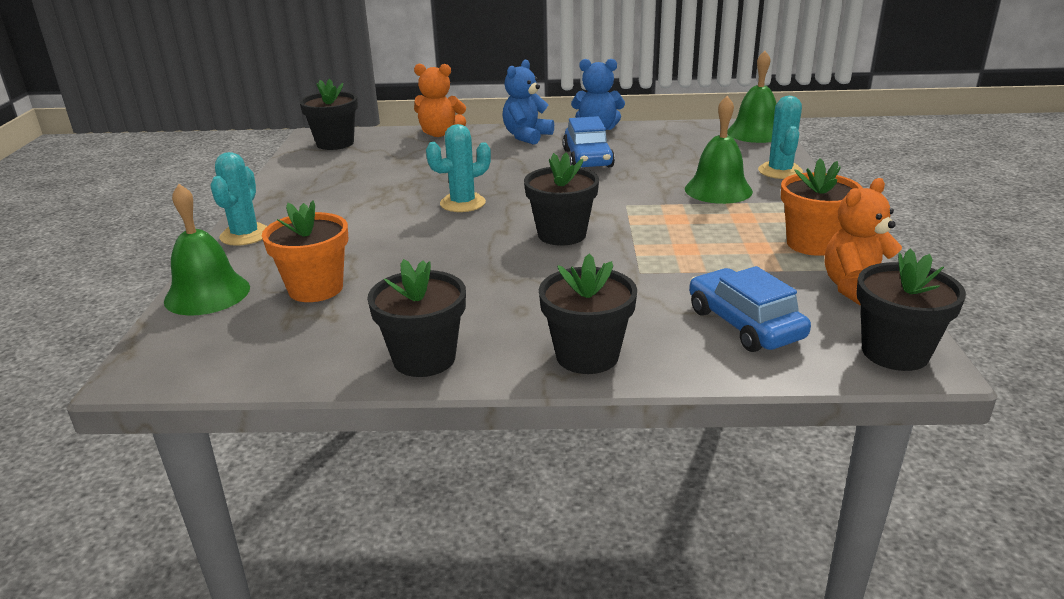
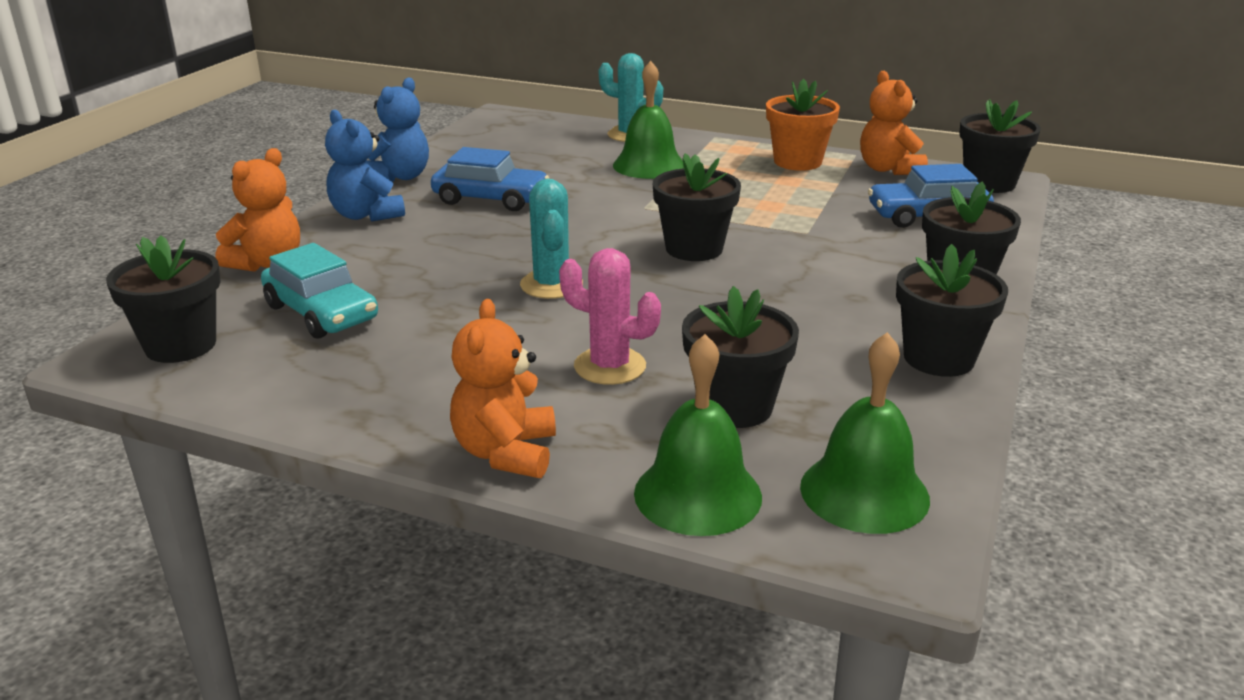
camera: 70 degrees left, 0 degrees up
(245, 235) = (506, 453): turquoise cactus -> orange teddy bear
(316, 288) = (735, 407): orange flower pot -> black flower pot
(356, 241) = (610, 366): none -> pink cactus
(386, 159) = (321, 313): none -> turquoise car
(755, 133) = (519, 120): green bell -> green bell (864, 492)

